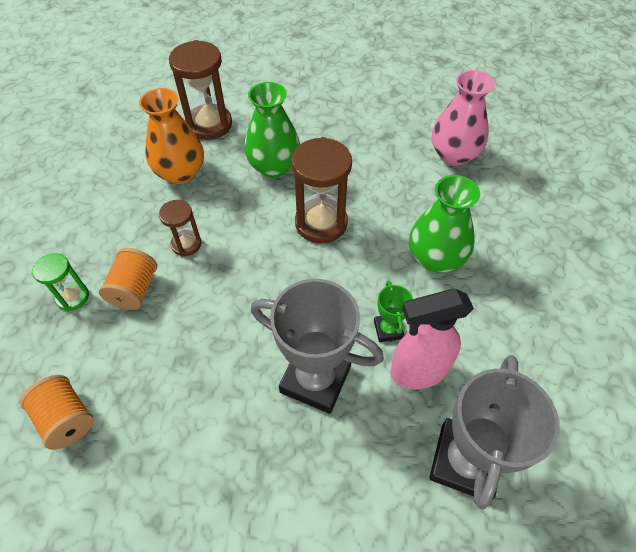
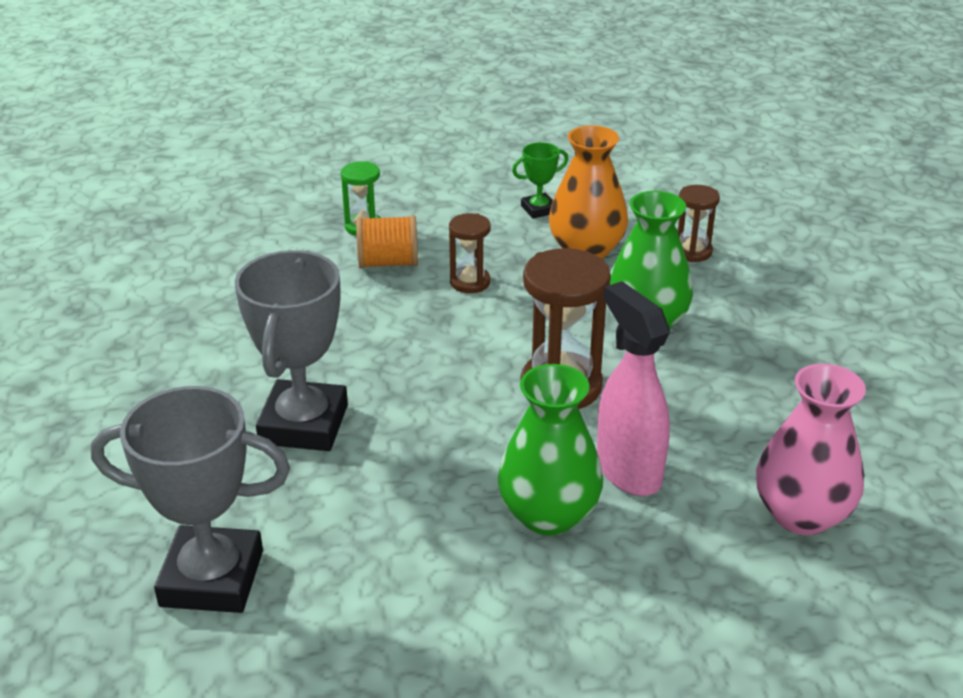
camera: 75 degrees right, 20 degrees down
(67, 419) = (219, 264): orange spool -> none
(209, 124) = (692, 251): brown hourglass -> brown hourglass, size x0.56
(388, 329) = (398, 479): green trophy -> green trophy (539, 209)
(418, 371) = (338, 517): pink spray bottle -> pink spray bottle (627, 471)

